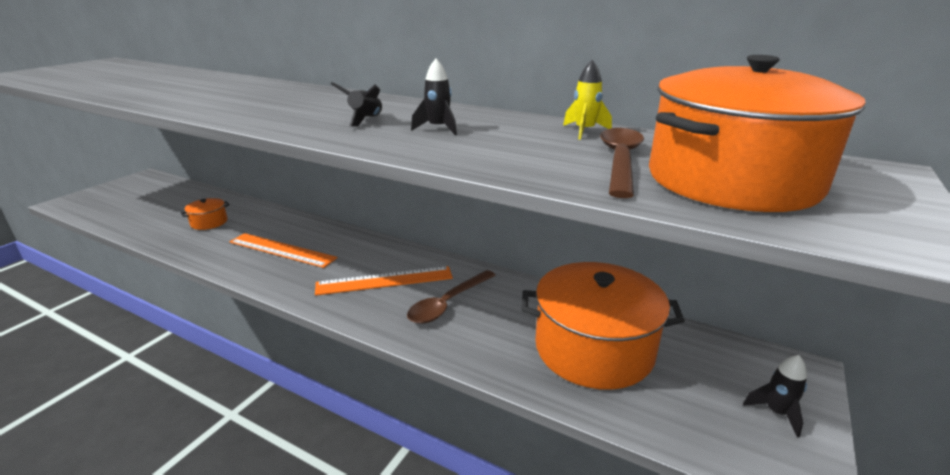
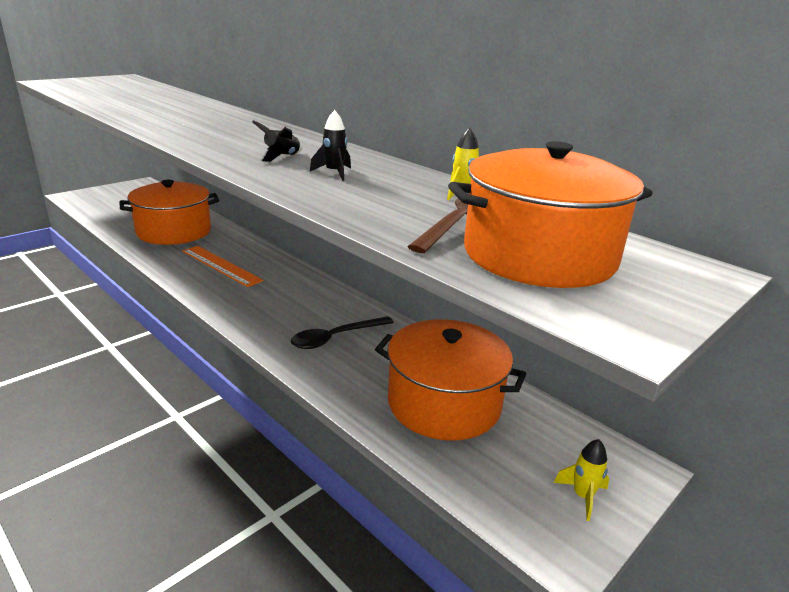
camera: 15 degrees right, 0 degrees up
(209, 222) = (174, 231): orange pot -> orange pot, size x2.30
(384, 281) = (292, 308): orange ruler -> none
(448, 303) = (336, 338): brown spoon -> black spoon
(776, 412) = (582, 496): black rocket -> yellow rocket

